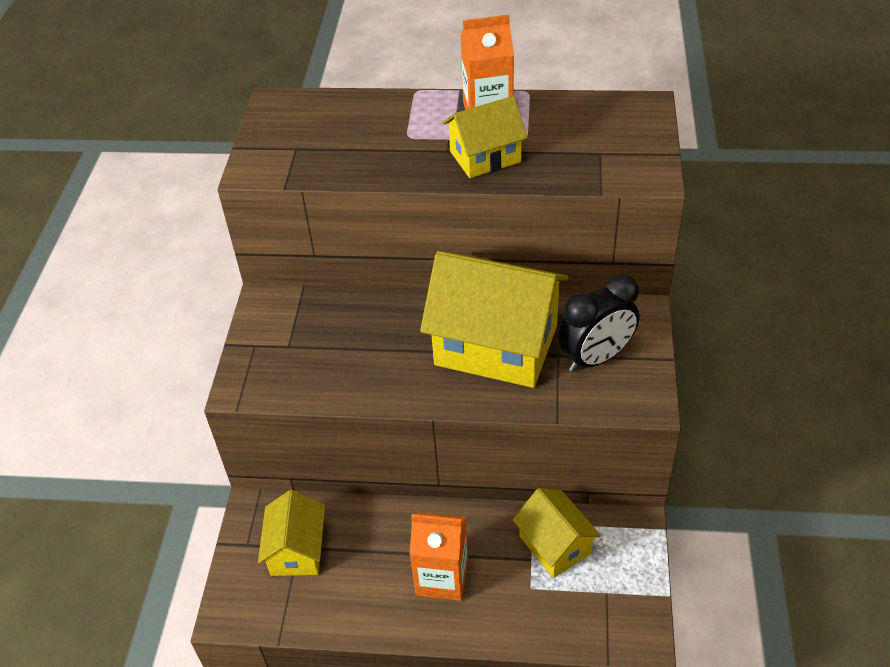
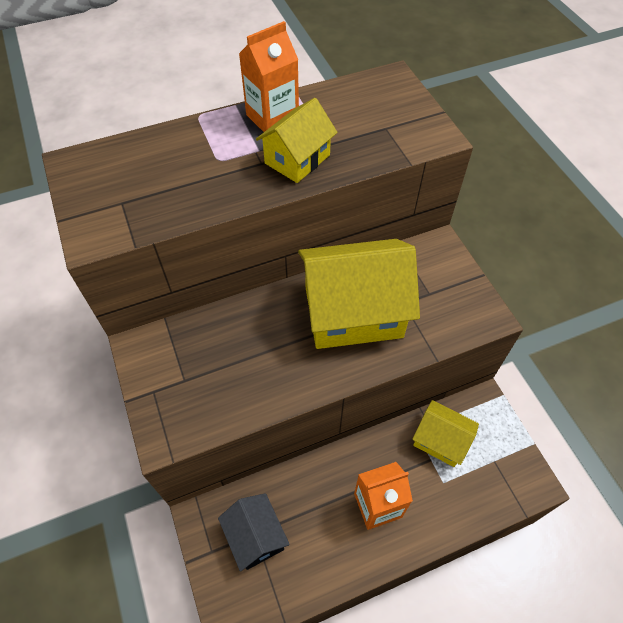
camera: 30 degrees left, 10 degrees up
(297, 550) = (255, 536): yellow house -> black house
(596, 358) = (432, 294): black clock -> none

